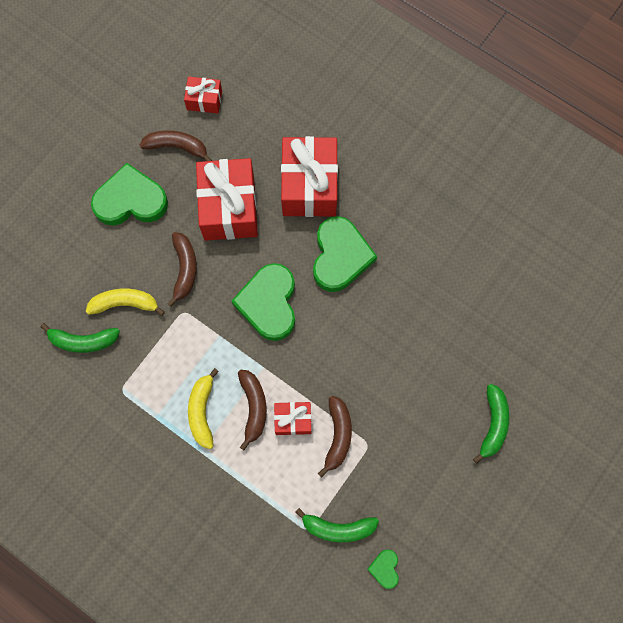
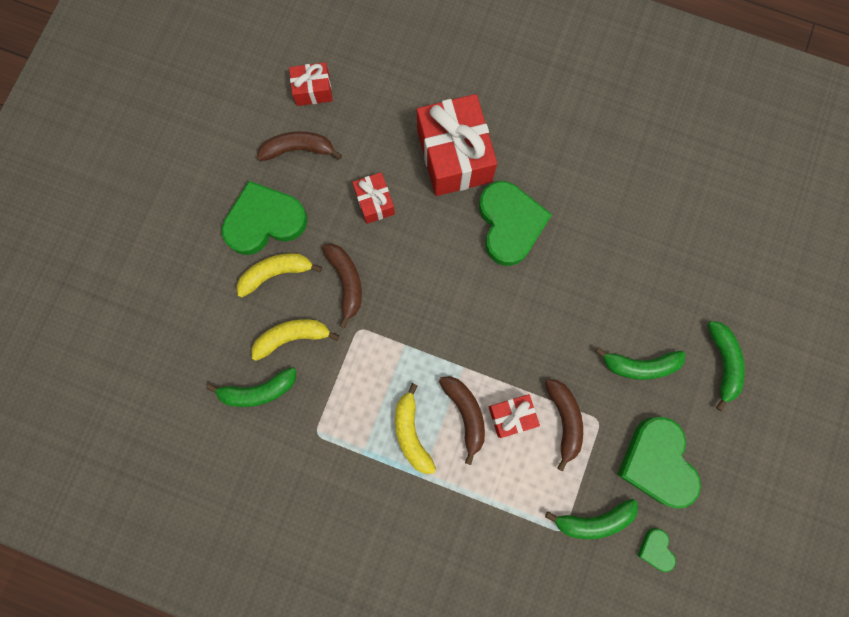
camera: 15 degrees left, 5 degrees up
(127, 246) = (276, 273): none -> yellow banana
(229, 208) = (374, 202): red gift -> red gift, size x0.51
(269, 303) = (448, 296): green heart -> green heart (657, 463)
(418, 407) = (640, 365): none -> green banana

